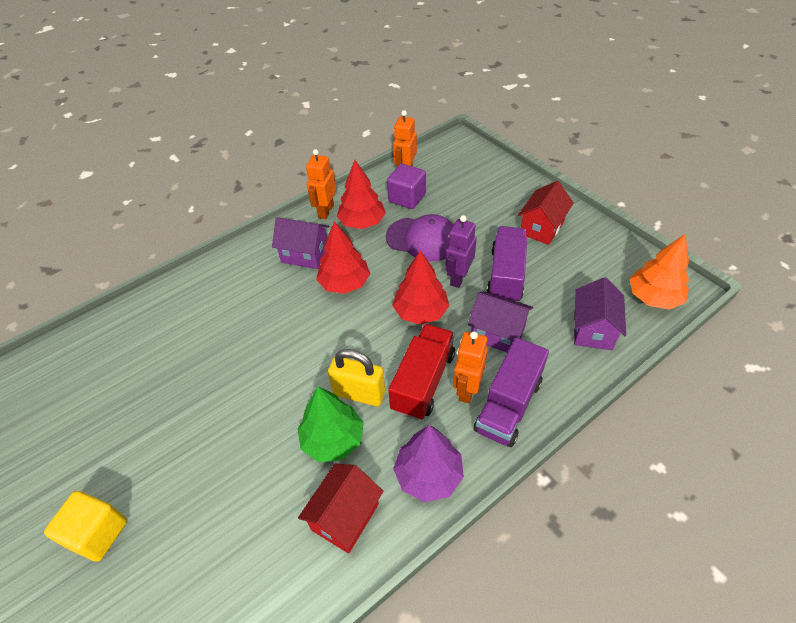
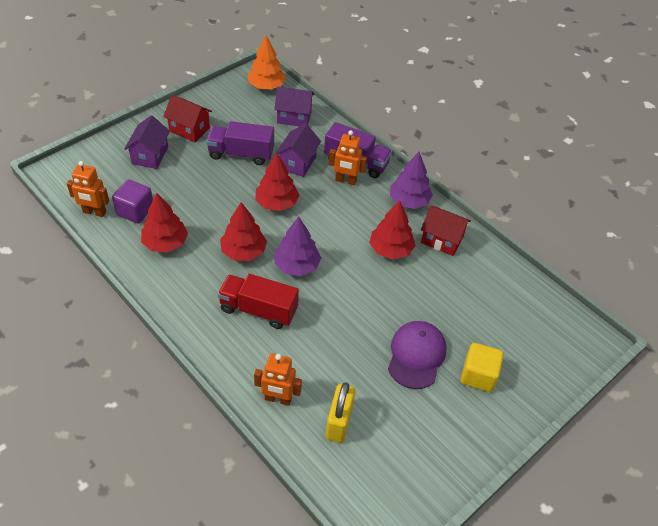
camera: 100 degrees left, 0 degrees up
(305, 254) = (205, 283): purple house -> purple house (150, 155)
(318, 332) = (296, 265): none -> purple tree
(326, 211) = (144, 272): orange robot -> orange robot (278, 399)
(333, 439) = (390, 249): green tree -> red tree
(359, 393) = (353, 237): yellow padlock -> yellow padlock (339, 423)
(423, 239) = (194, 201): purple cap -> purple cap (416, 355)
(423, 381) = (340, 202): red truck -> red truck (258, 310)
(458, 278) = (242, 180): purple robot -> none

